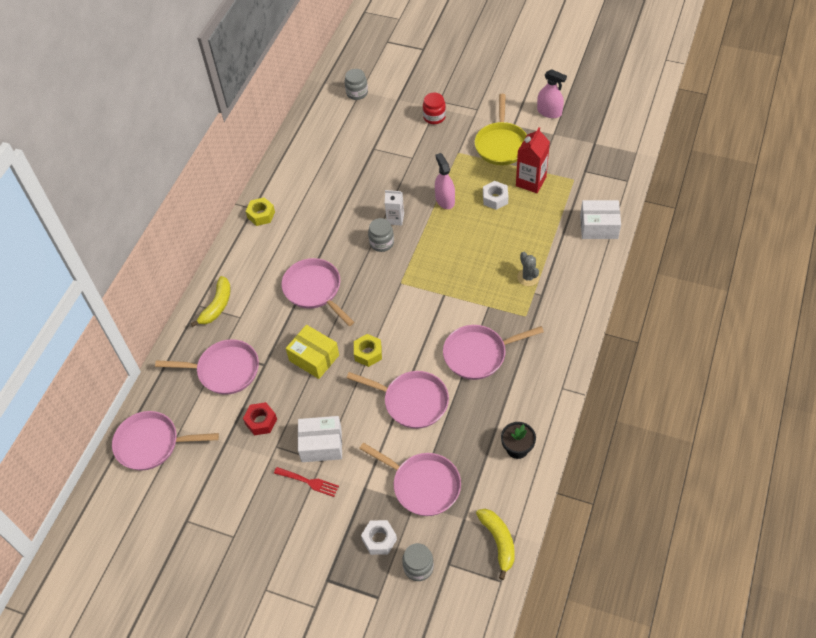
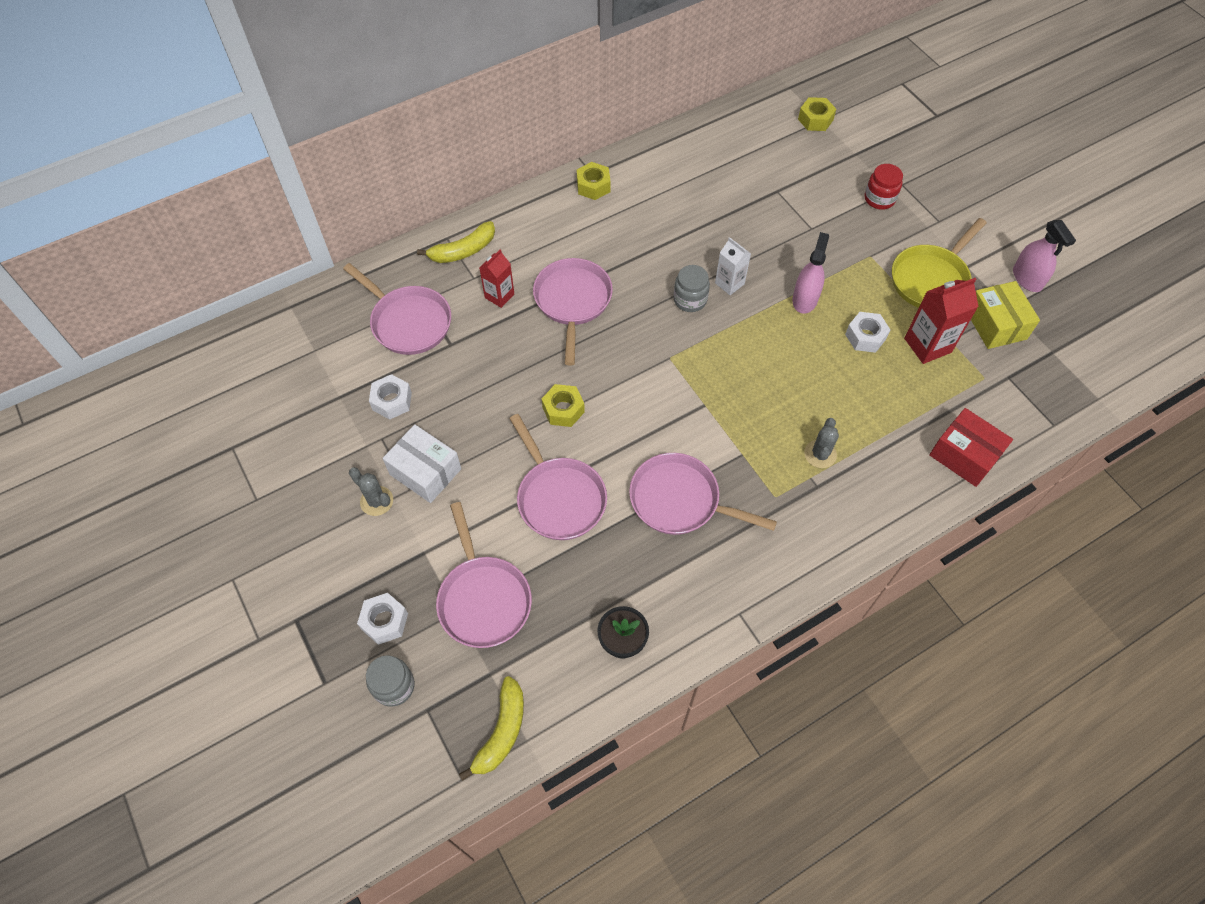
camera: 35 degrees right, 5 degrees up
(152, 444) = (275, 346): pink pan -> none
(261, 421) = (392, 401): red nut -> white nut
(266, 317) = (499, 296): none -> red carton
(309, 482) = (376, 501): red fork -> grey cactus
(314, 358) = (504, 373): yellow box -> yellow box (995, 324)
(357, 93) = (815, 119): grey jar -> yellow nut
(599, 226) = (964, 455): white box -> red box

